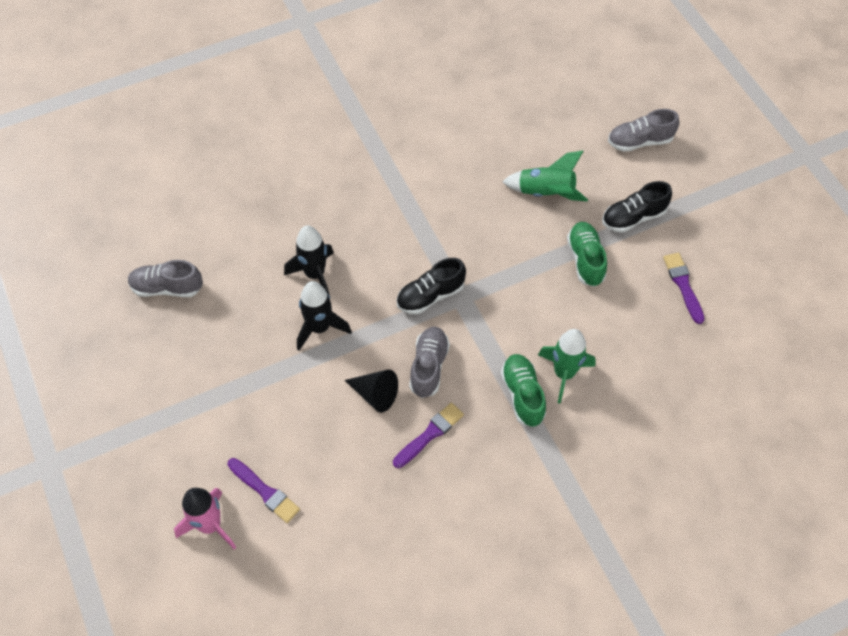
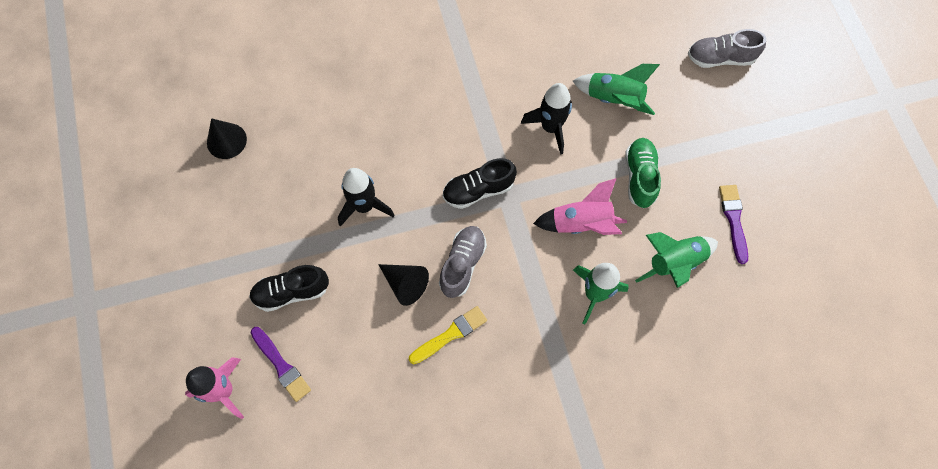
camera: 10 degrees right, 10 degrees up
(167, 288) = (226, 141): grey shoe -> black cone
(315, 274) = (370, 150): black rocket -> black rocket (550, 128)
(430, 434) = (450, 334): purple brush -> yellow brush
(522, 395) = (549, 309): green shoe -> none
(537, 311) = (581, 223): none -> pink rocket
(633, 217) = (697, 139): black shoe -> black shoe (291, 292)
(635, 333) = (674, 263): none -> green rocket

